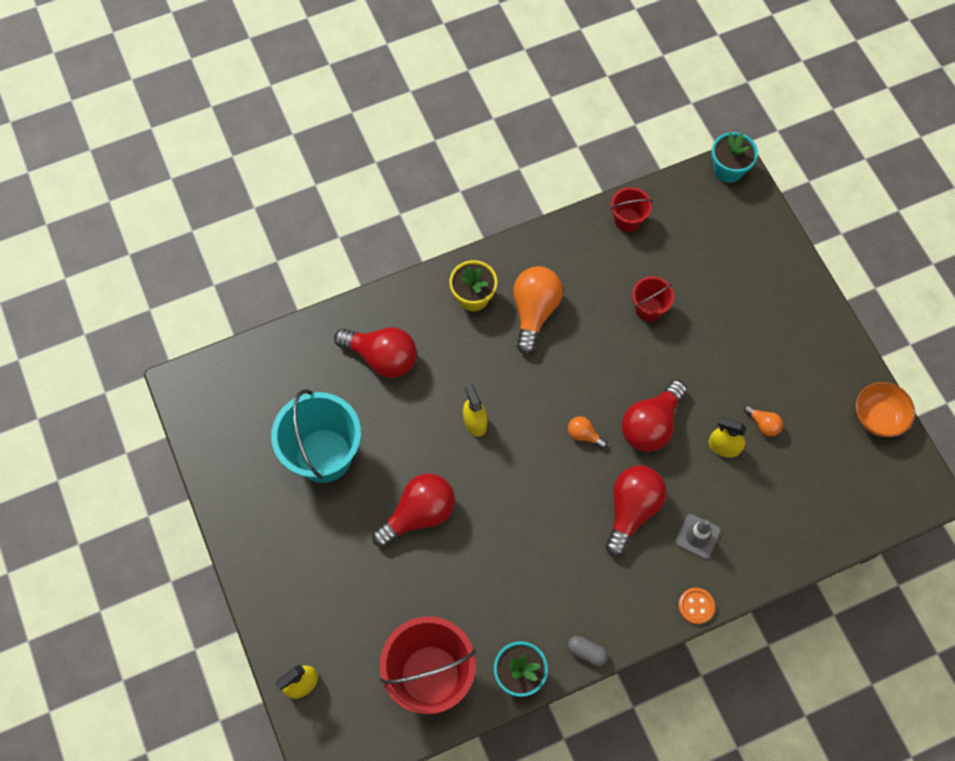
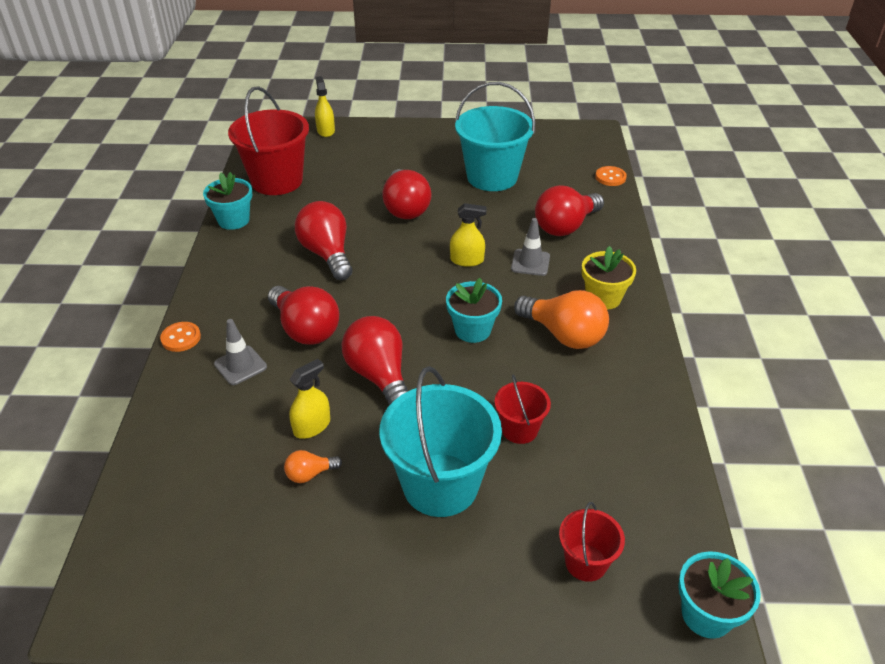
camera: 115 degrees right, 25 degrees down
(275, 344) = (610, 177): none -> orange button
(452, 368) = (530, 262): none -> grey traffic cone
(526, 549) = (327, 254): none -> red light bulb
(563, 380) = (472, 330): none -> turquoise flower pot
(584, 435) = (404, 324): orange light bulb -> none
(586, 652) = (213, 259): grey capsule -> none
(627, 220) = (655, 458): red bucket -> red bucket (586, 562)
(723, 339) = (440, 485): none -> turquoise bucket
(877, 417) = (226, 607): orange bowl -> none

